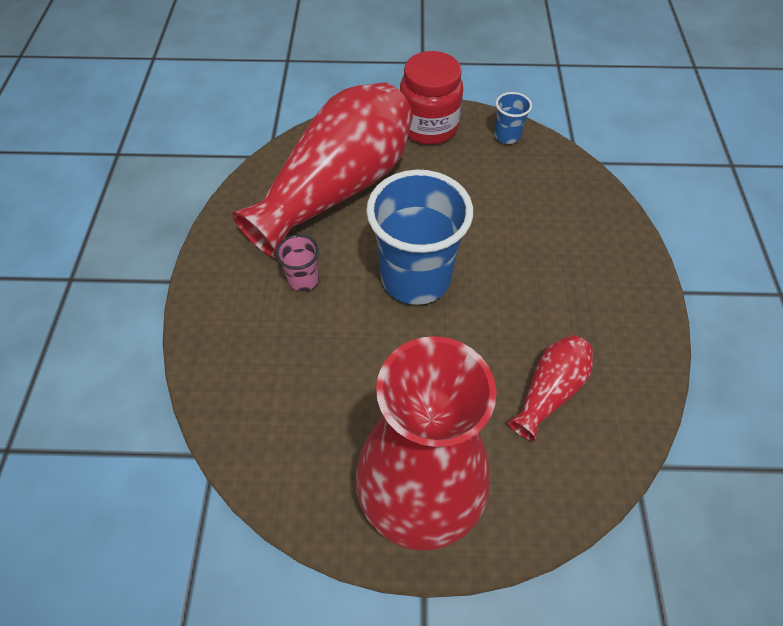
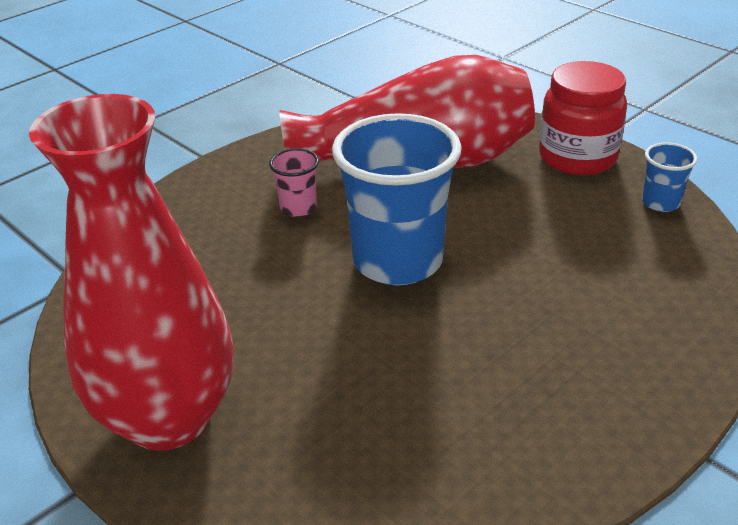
camera: 45 degrees right, 20 degrees down
(549, 391) = (404, 429): red vase -> none

